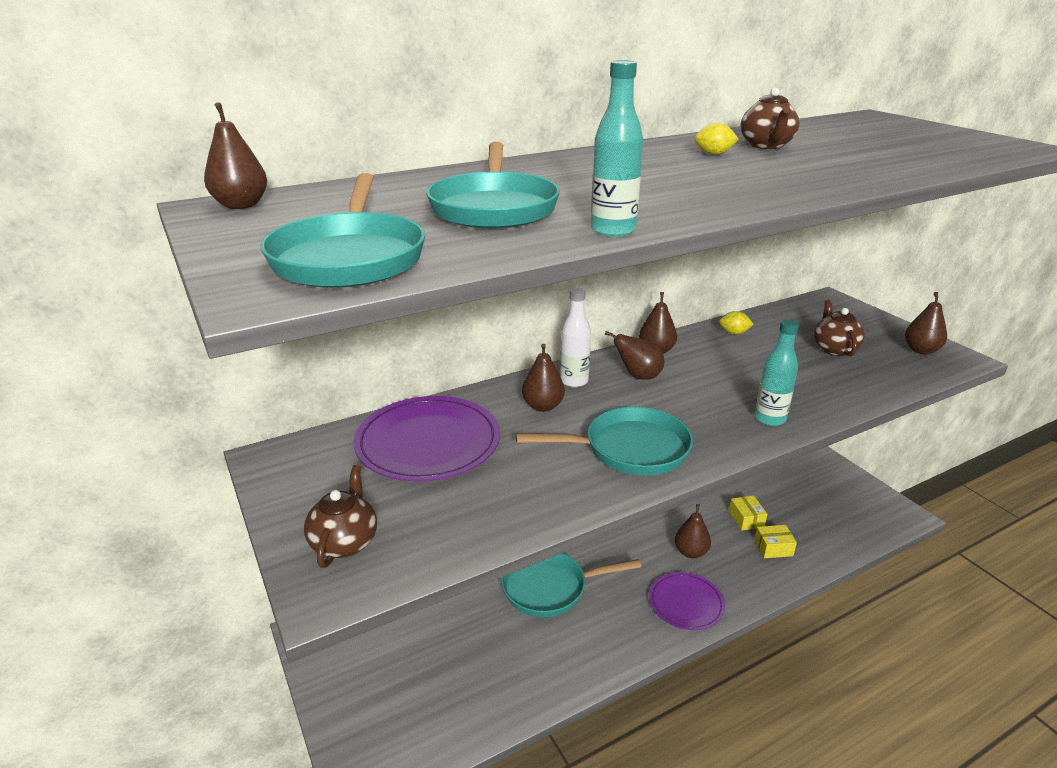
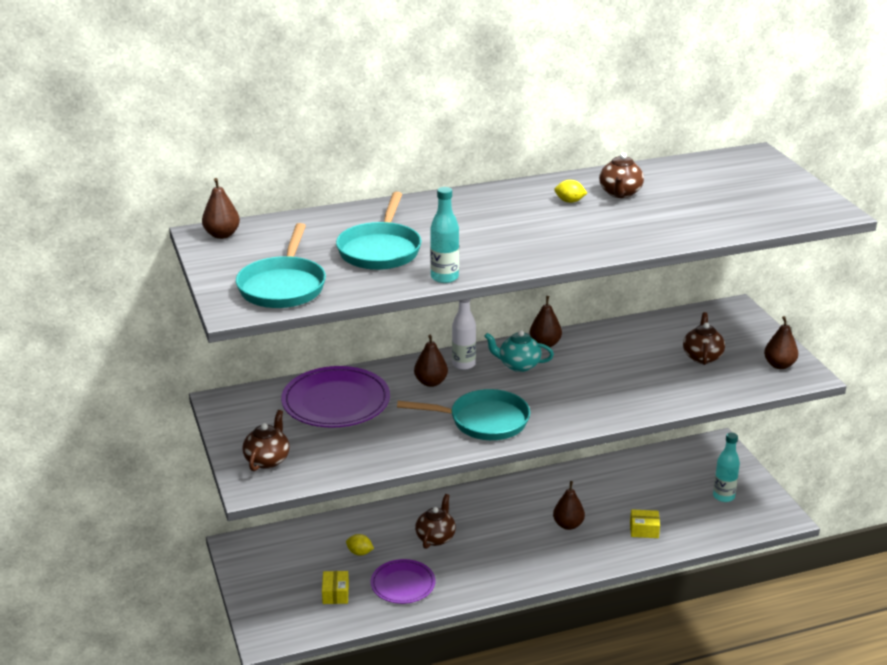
camera: 10 degrees right, 0 degrees up
(550, 588) = (436, 537): turquoise pan -> brown teapot
(638, 376) = (518, 365): brown pear -> turquoise teapot
(686, 603) = (546, 561): purple plate -> purple plate (403, 584)
(734, 333) = (622, 334): yellow lemon -> yellow lemon (360, 552)
(746, 519) = (631, 504): yellow box -> yellow box (335, 594)
(770, 419) = (605, 409): turquoise bottle -> turquoise bottle (723, 496)

